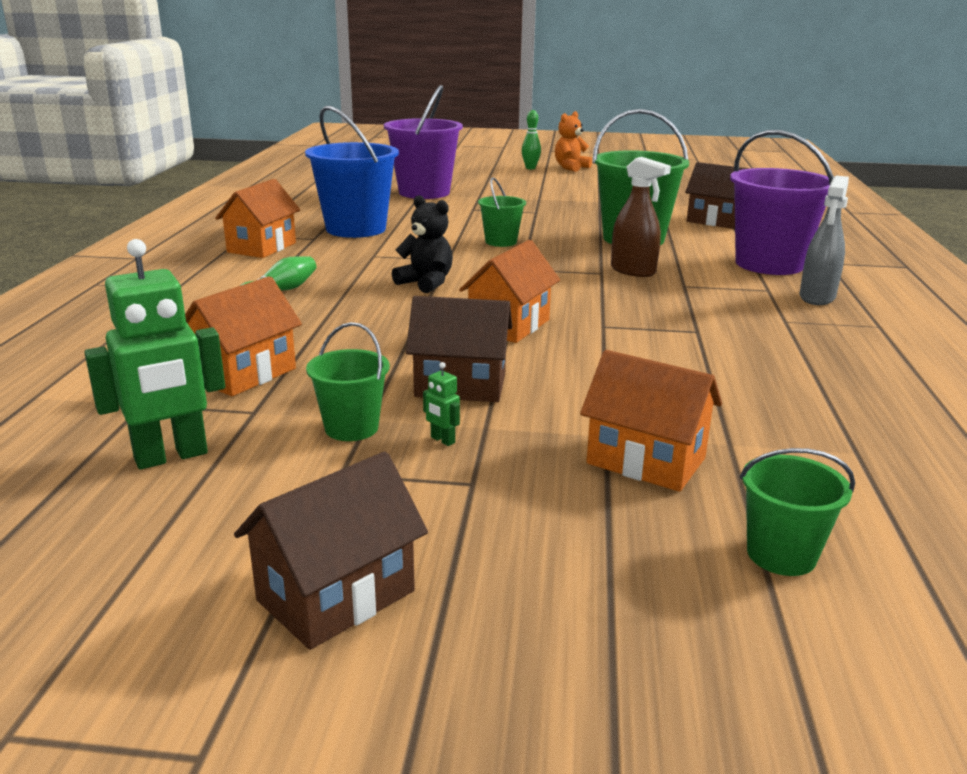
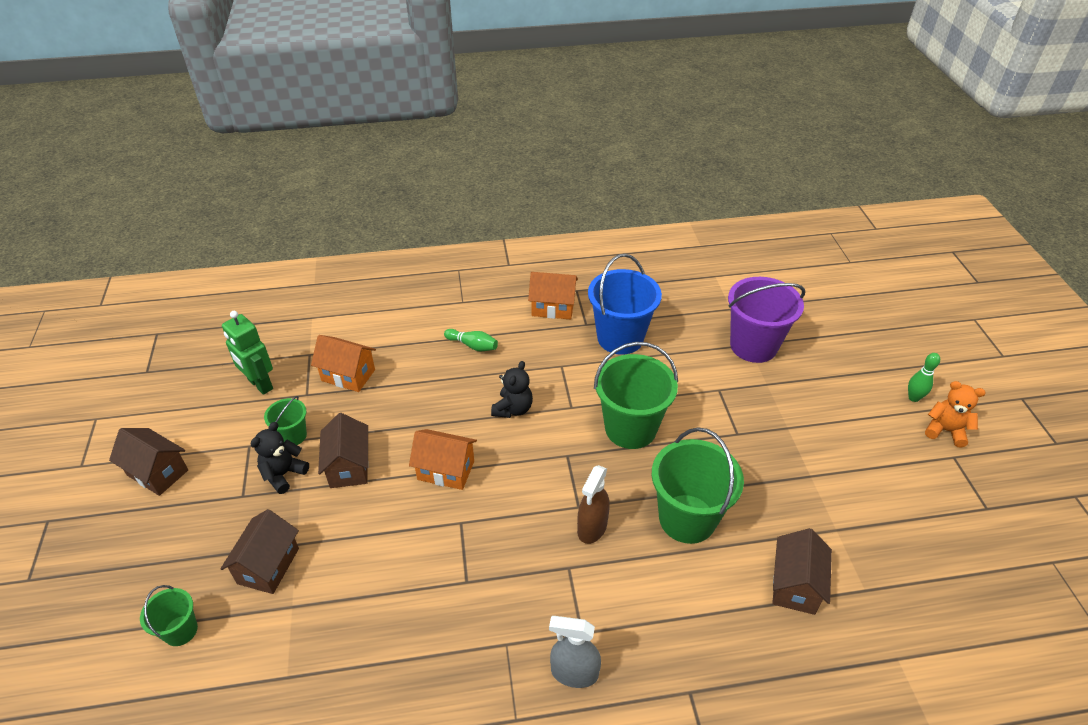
camera: 75 degrees right, 20 degrees up
(442, 440) = (283, 474): green robot -> black teddy bear
(501, 242) = (630, 428): green bucket -> green bucket, size x1.96
(646, 461) = (268, 566): orange house -> brown house
(769, 264) = (658, 635): purple bucket -> none

